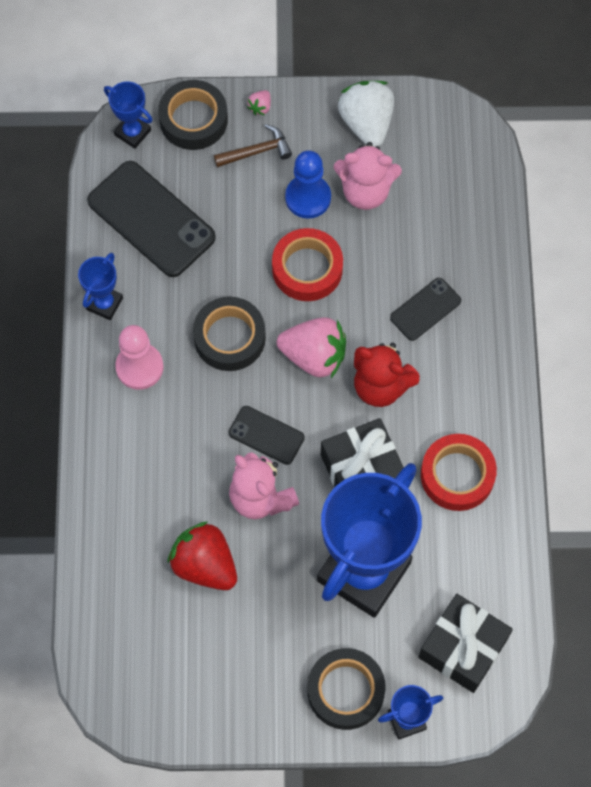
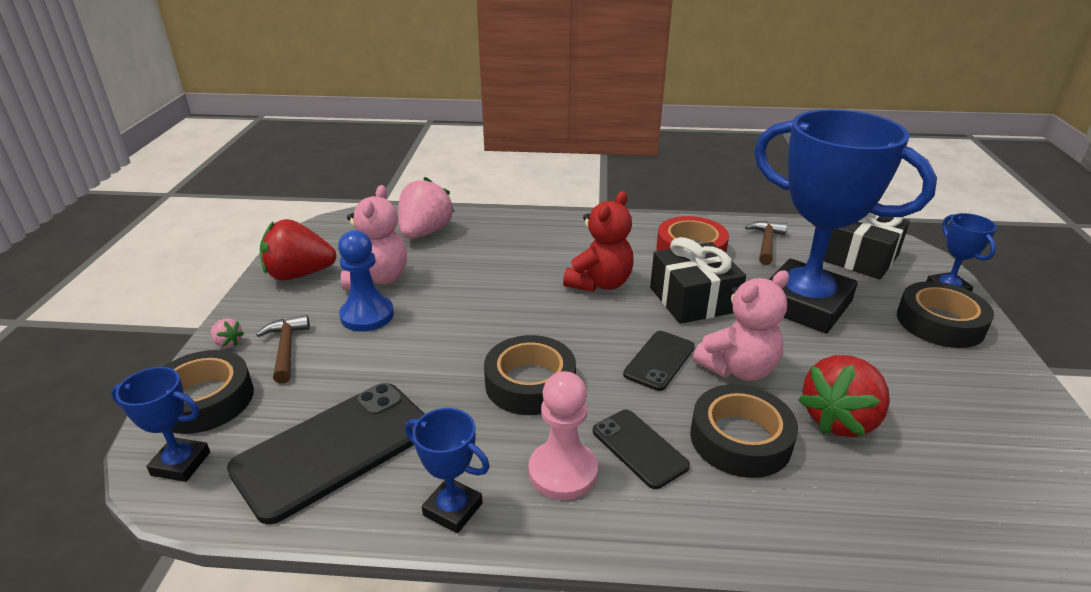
camera: 85 degrees left, 35 degrees down
(132, 132) = (181, 463): blue trophy -> blue trophy turned 60 degrees clockwise
(179, 488) = (740, 439): none -> black tape
(307, 269) = (455, 321): red tape -> none
(314, 356) = (562, 322): pink strawberry -> pink strawberry (425, 232)
(366, 123) = (299, 274): white strawberry -> red strawberry
(425, 309) = (520, 255): black phone -> black phone (639, 448)
(482, 556) = (766, 243): none -> brown hammer

